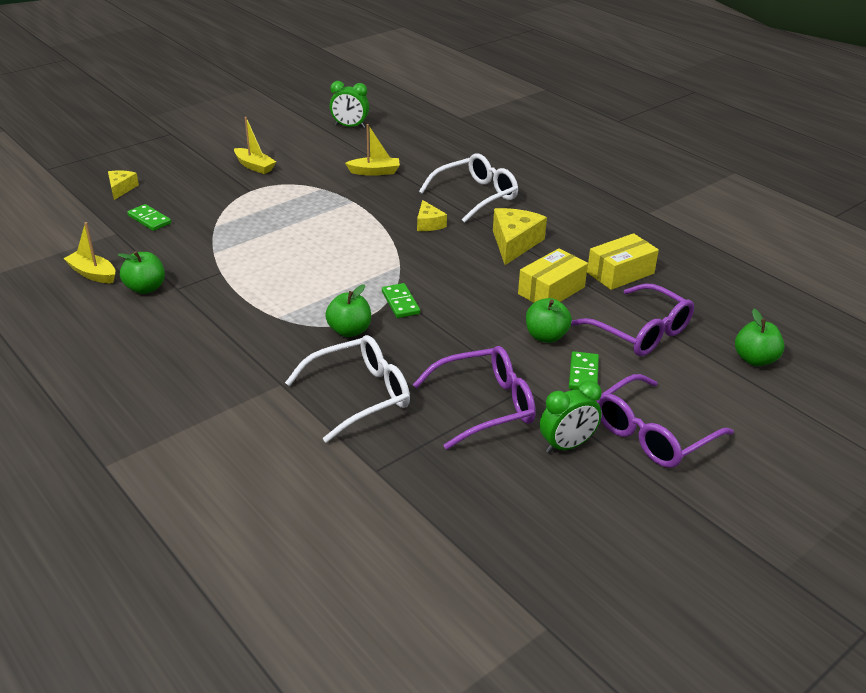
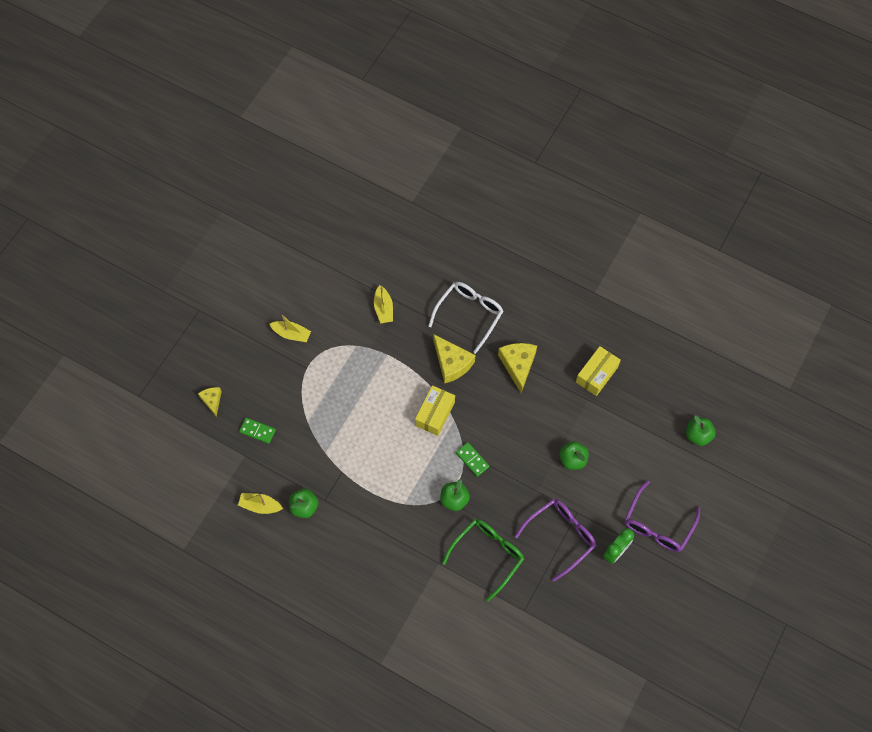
camera: 20 degrees left, 30 degrees up
(350, 126) = (333, 248): green clock -> none
(360, 395) = (488, 555): white glasses -> green glasses
(374, 172) = (383, 308): yellow boat -> yellow boat turned 105 degrees clockwise
(429, 224) = (452, 363): yellow cheese -> yellow cheese, size x1.71
(551, 290) = (560, 411): yellow box -> yellow box (435, 414)
(583, 374) = (605, 487): green domino -> none
(640, 332) = (626, 433): purple glasses -> none

